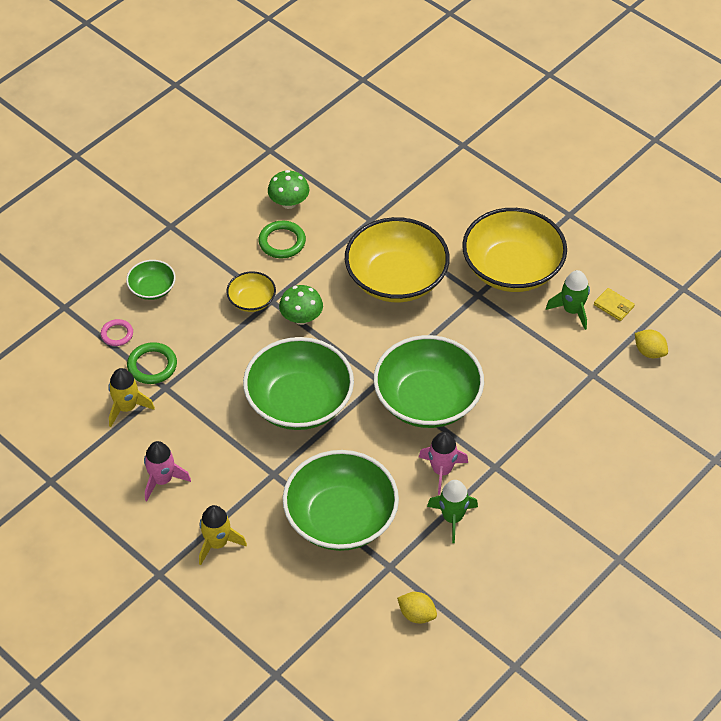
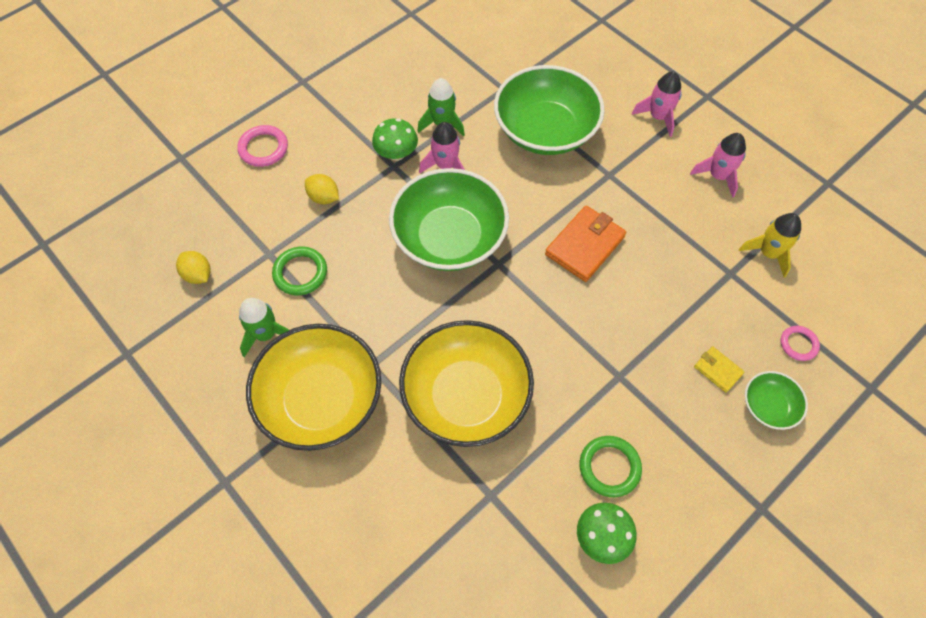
camera: 175 degrees left, 10 degrees up
(152, 365) = (750, 300): green ring -> green ring (300, 273)
(217, 543) = (658, 117): yellow rocket -> pink rocket
(251, 300) = (643, 378): yellow bowl -> none
(299, 402) = (585, 246): green bowl -> orange wallet
(301, 318) = (583, 349): green mushroom -> green mushroom (396, 154)
(417, 615) = (484, 52): yellow lemon -> yellow lemon (324, 197)
(613, 306) = (216, 336): yellow wallet -> yellow wallet (718, 370)
(634, 475) = (263, 148): none -> pink ring

